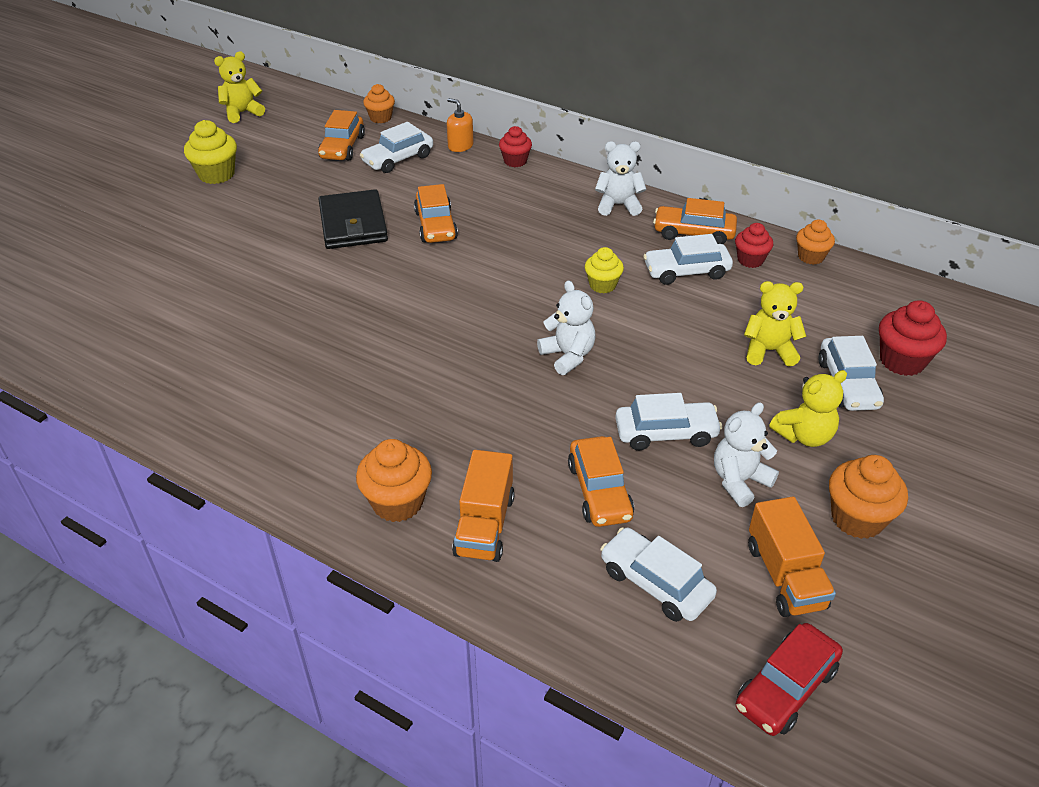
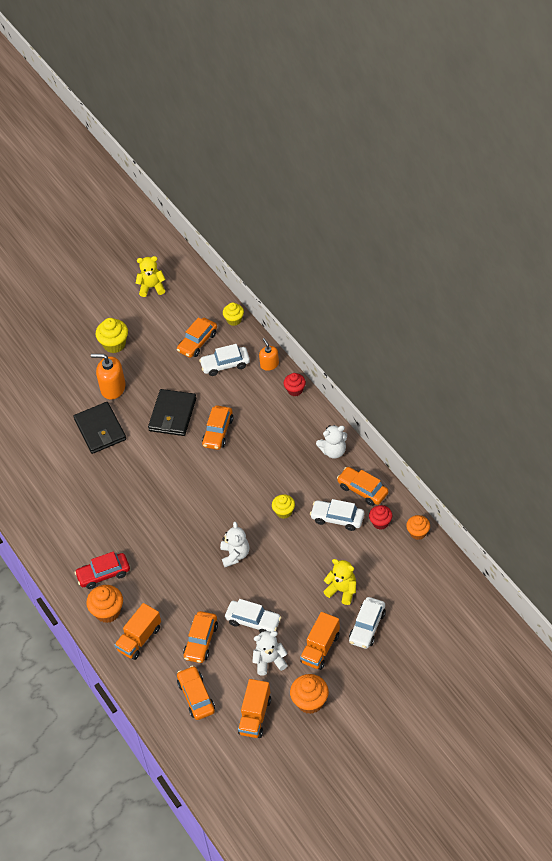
camera: 30 degrees right, 10 degrees up
(239, 218) = (113, 388): none -> orange soap dispenser
(244, 267) = (100, 430): none -> black wallet
(380, 118) = (234, 320): orange cupcake -> yellow cupcake
(618, 205) = (333, 451): white teddy bear -> white teddy bear turned 135 degrees clockwise
(655, 583) = (196, 696): white car -> orange car
(786, 688) = (218, 763): red car -> red car (103, 574)
(804, 435) = (320, 648): yellow teddy bear -> orange truck
(902, 361) = (408, 623): red cupcake -> none

